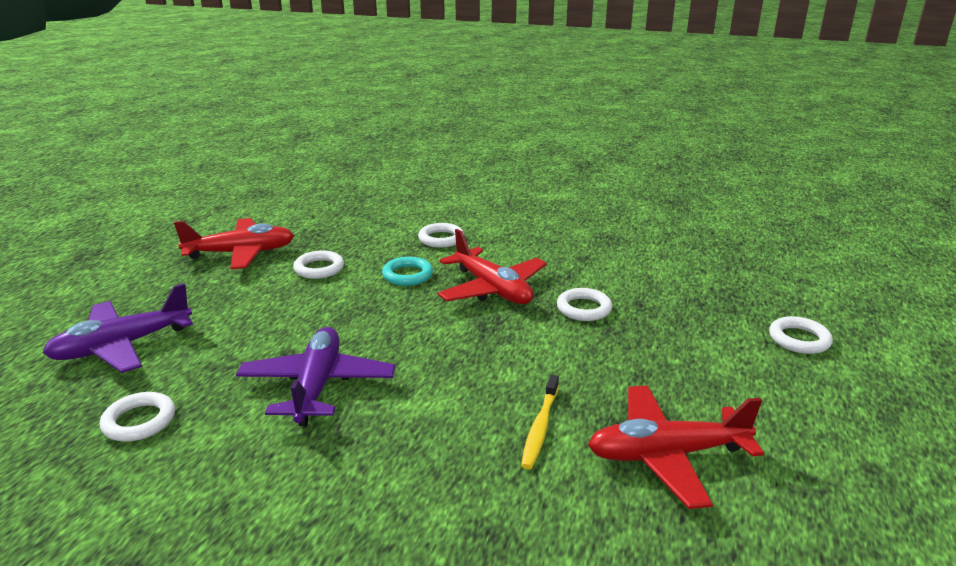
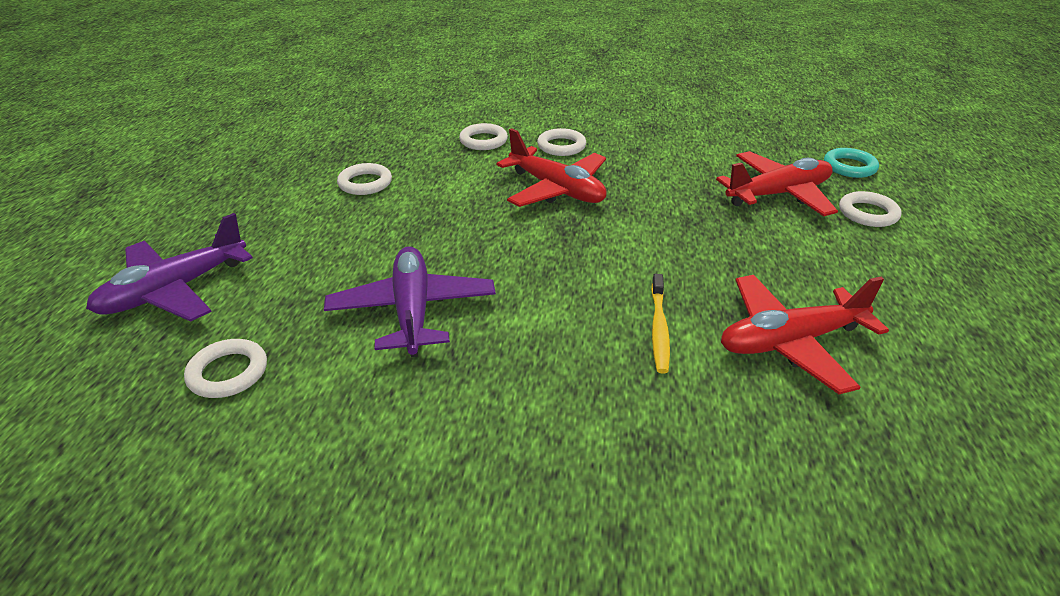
camera: 10 degrees left, 10 degrees up
(241, 253) = (271, 173): red plane -> red plane (778, 194)
(407, 275) = (463, 182): turquoise ring -> turquoise ring (849, 167)
(584, 308) = (655, 201): white ring -> white ring (561, 146)

